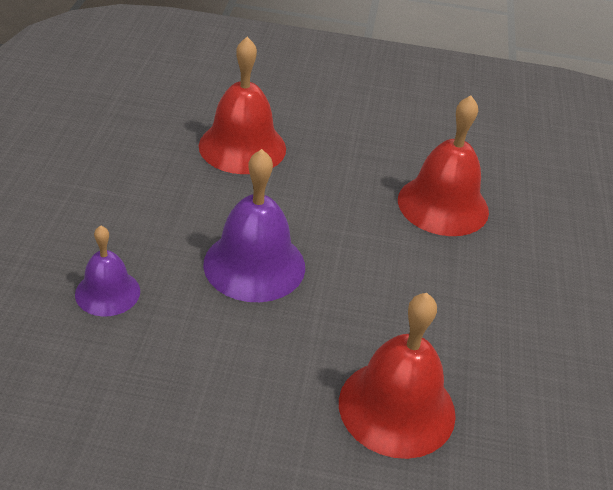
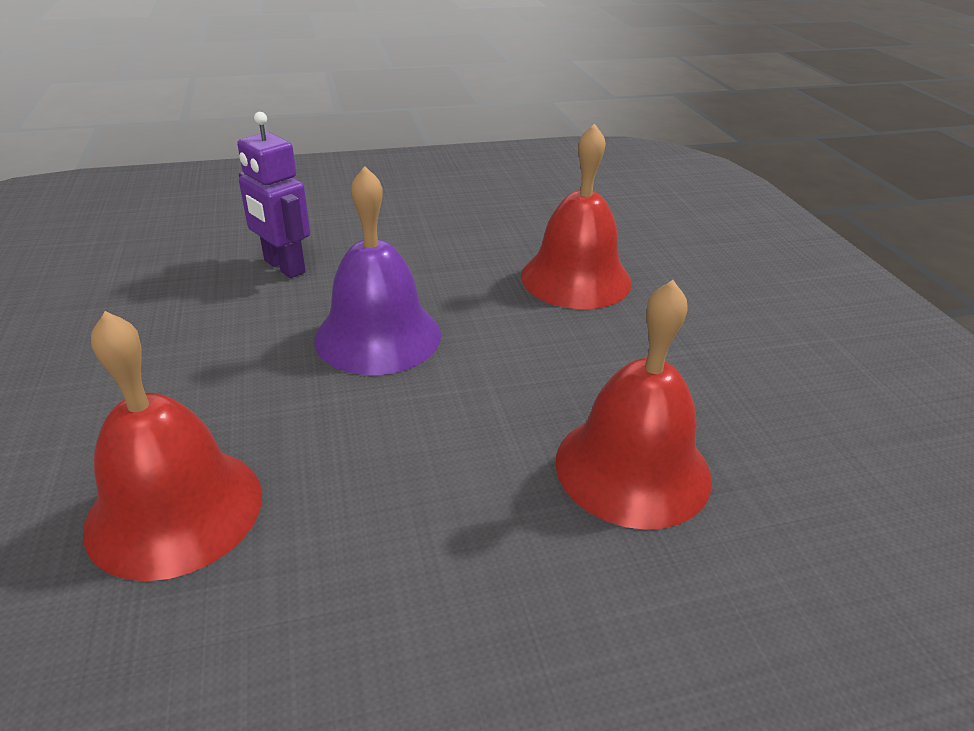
camera: 70 degrees right, 5 degrees down
(107, 292) = (284, 267): purple bell -> purple robot

